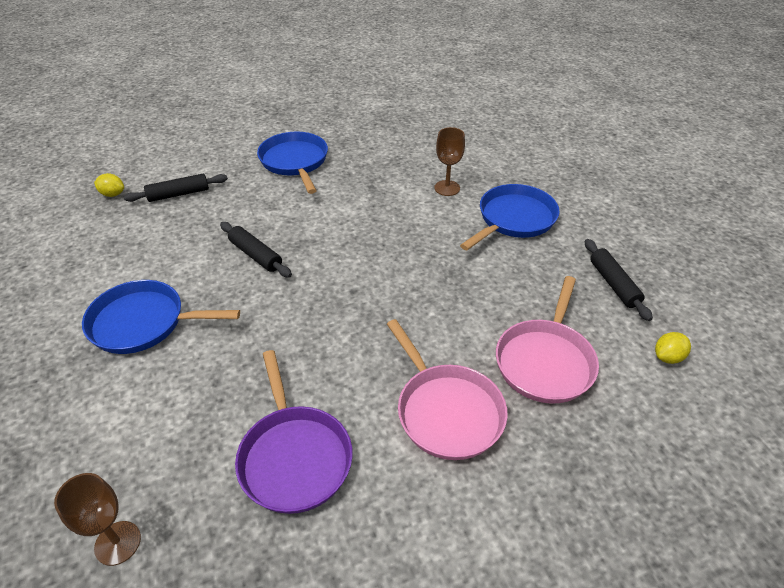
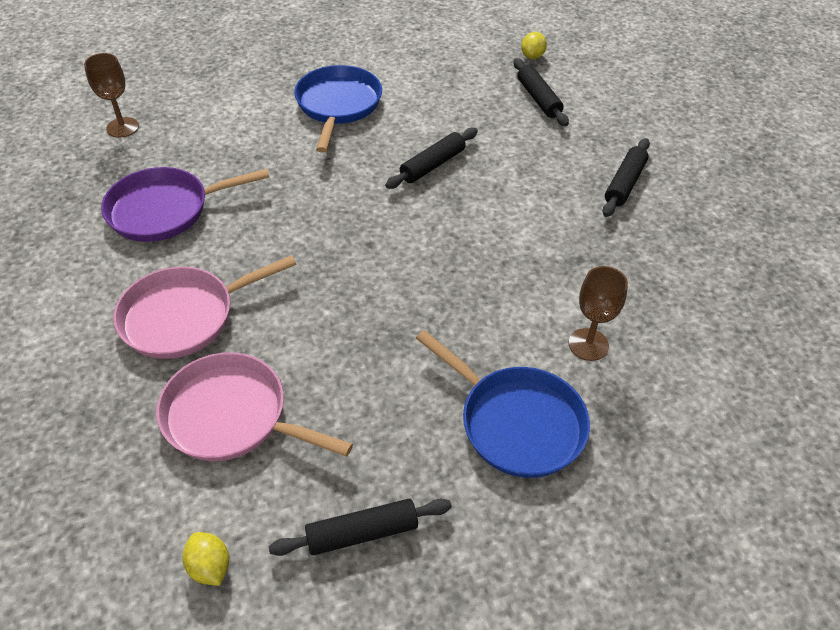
camera: 90 degrees right, 5 degrees up
(295, 162) = (624, 184): blue pan -> black rolling pin

